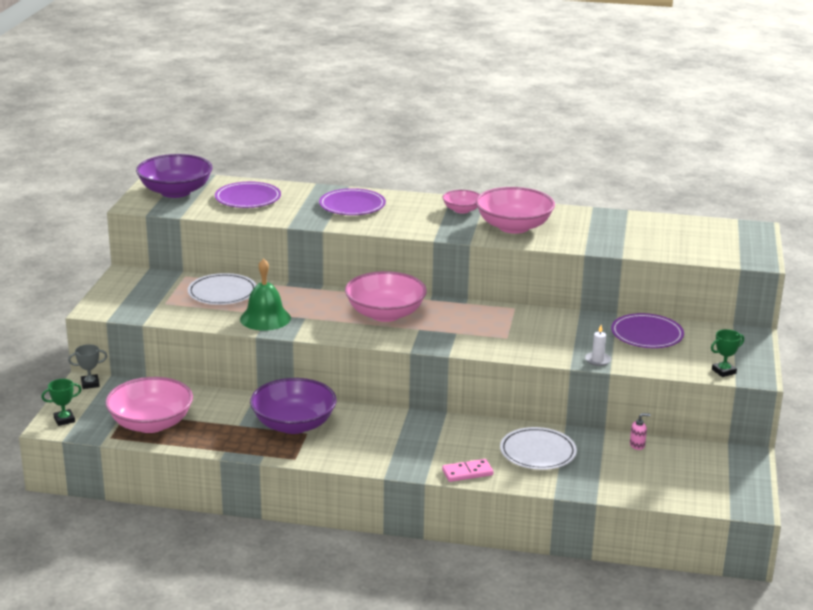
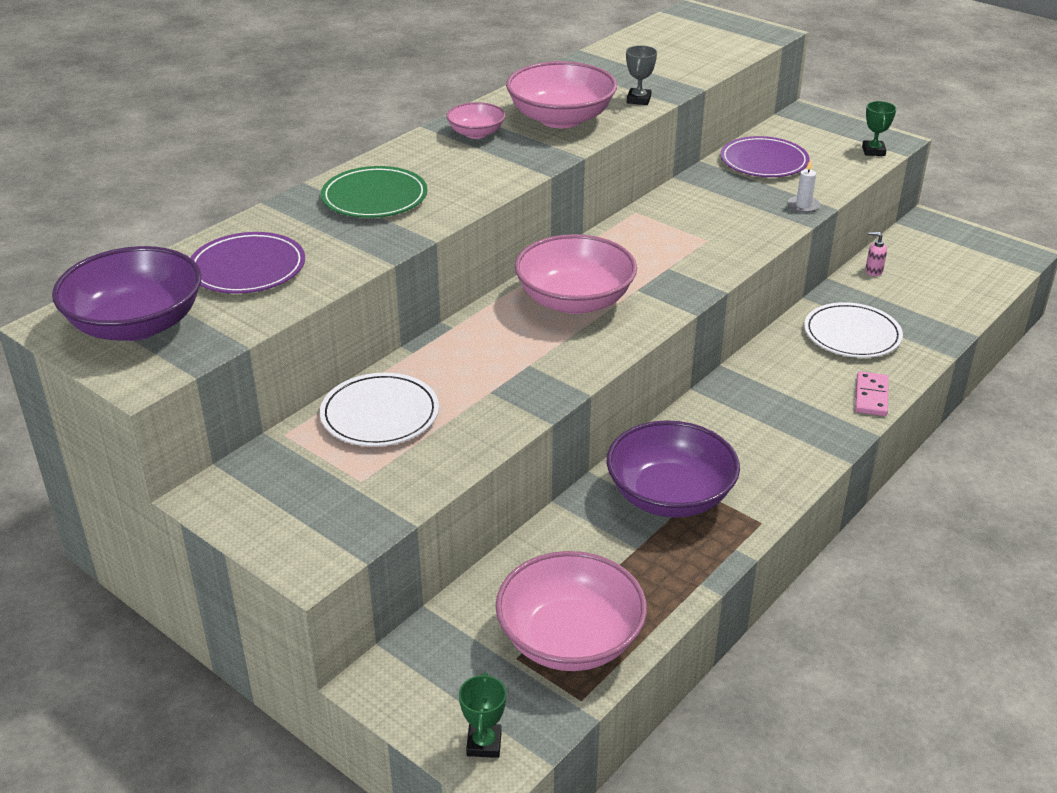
camera: 60 degrees left, 10 degrees up
(90, 384) = (386, 677): grey trophy -> grey trophy (638, 100)
(265, 318) = (501, 399): green bell -> none
(352, 205) = (374, 197): purple plate -> green plate
(637, 445) = (873, 271): pink soap dispenser -> pink soap dispenser turned 90 degrees counterclockwise

